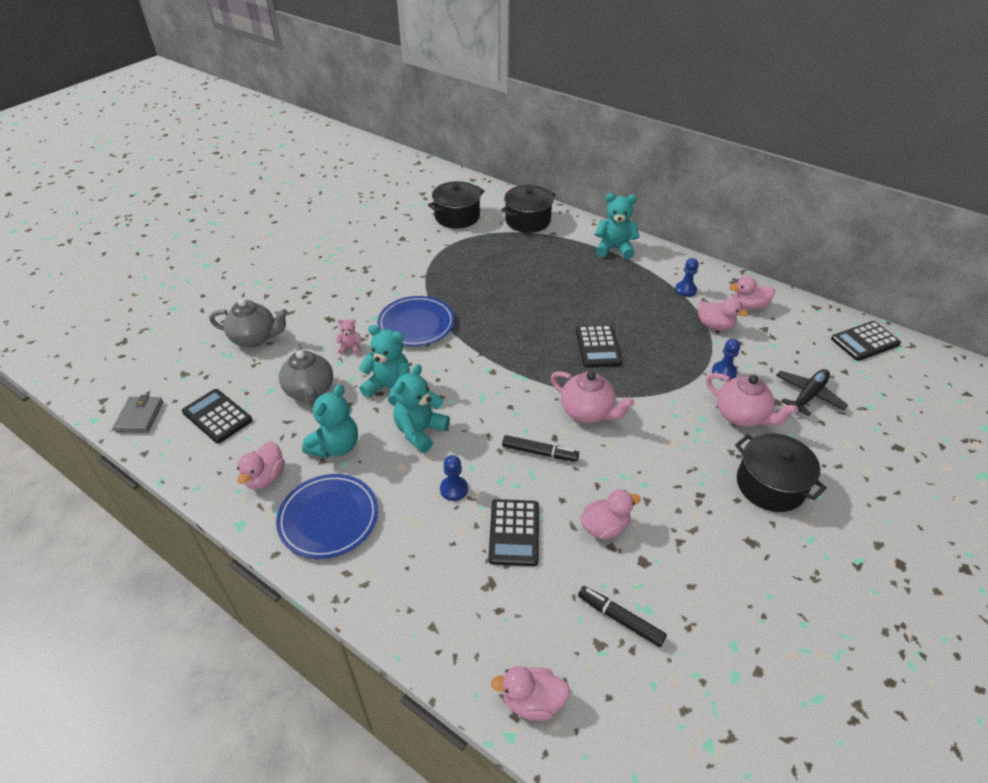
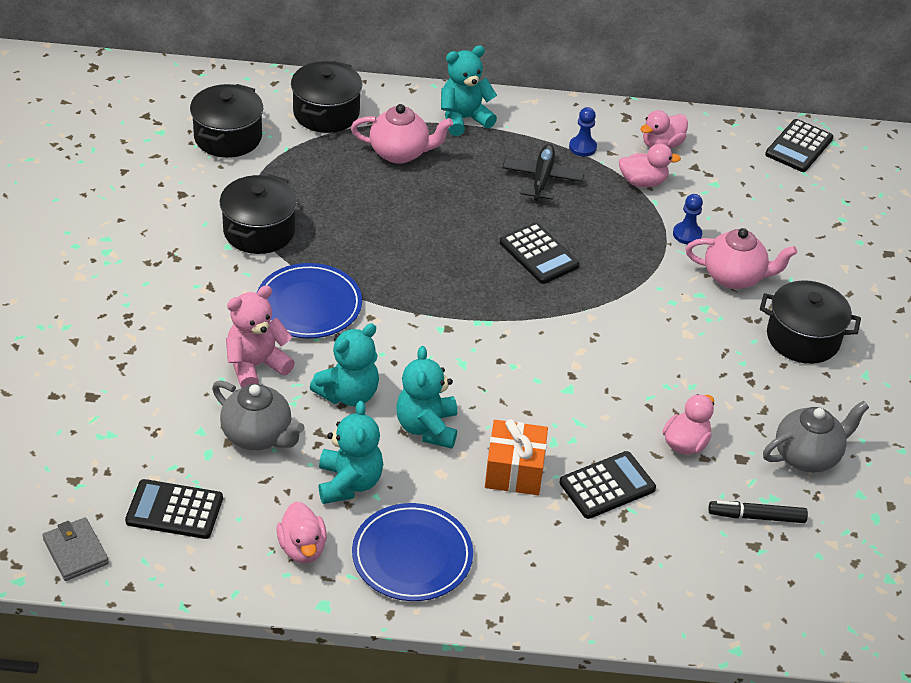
camera: 35 degrees left, 0 degrees up
(255, 338) = (121, 401): grey teapot -> grey teapot (807, 456)
(350, 348) = (256, 365): pink teddy bear -> pink teddy bear, size x1.97
(390, 388) = (348, 394): turquoise teddy bear -> turquoise teddy bear turned 150 degrees clockwise
(427, 272) = (259, 231): none -> black pot
(454, 489) = (514, 471): blue pawn -> orange gift
(514, 532) = (607, 486): black calculator -> black calculator turned 90 degrees counterclockwise
(532, 701) = (733, 616): pink duck -> none
(539, 452) = (569, 397): black marker -> none
(587, 412) = (584, 334): pink teapot -> pink teapot (400, 153)
(808, 396) = (781, 230): black plane -> black plane (542, 178)

